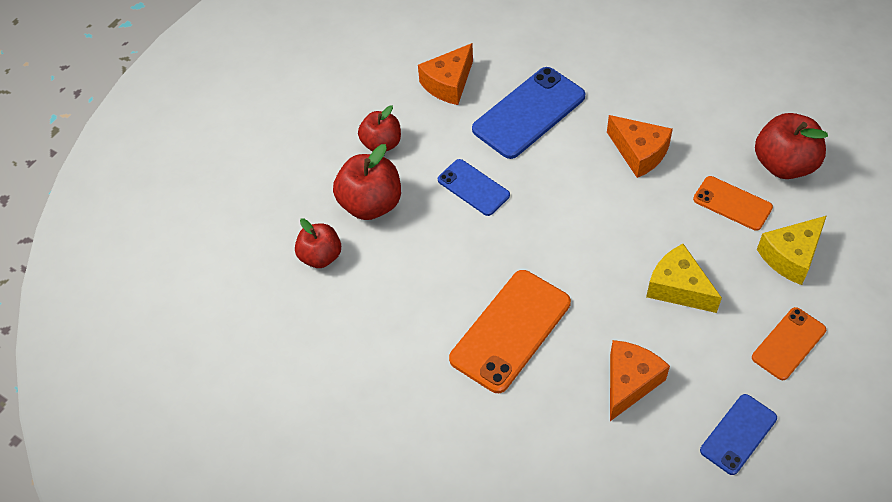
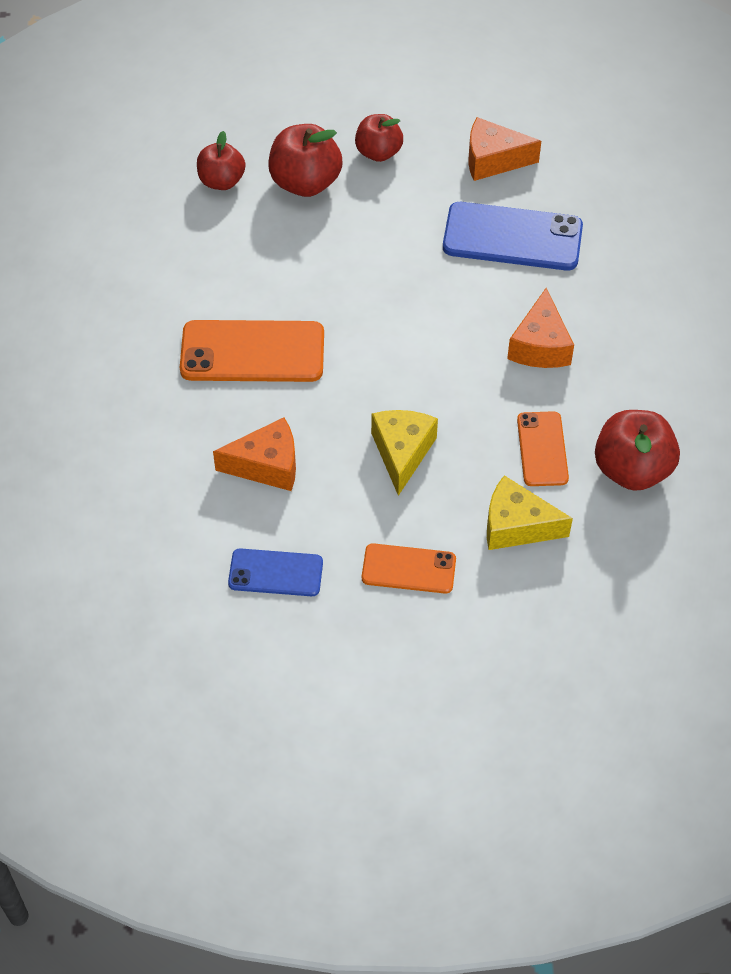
camera: 50 degrees right, 0 degrees up
(473, 187) = (386, 243): blue phone -> none

